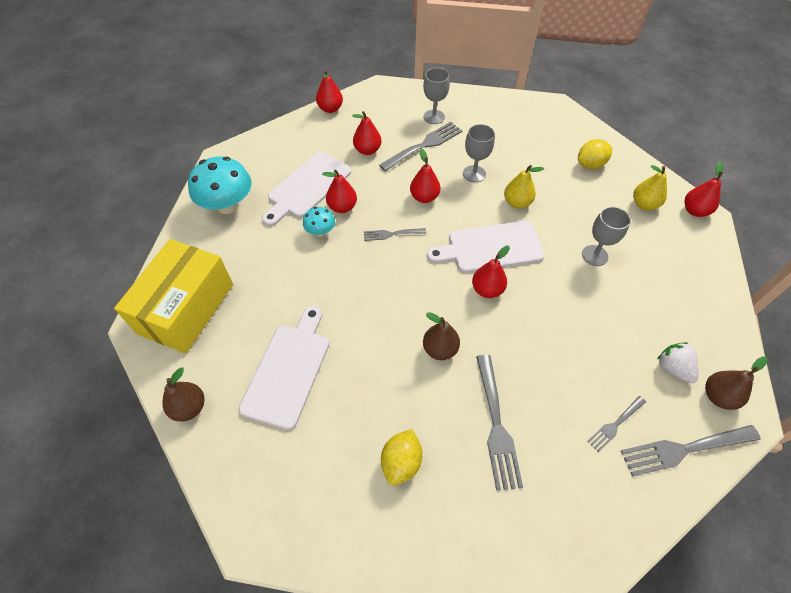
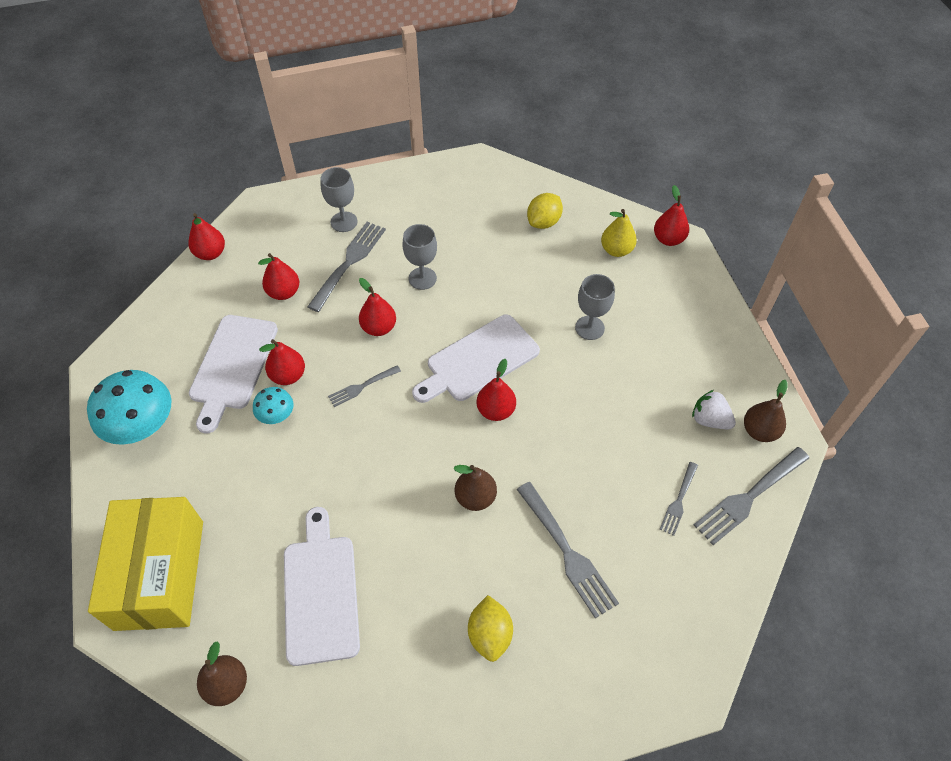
camera: 25 degrees left, 0 degrees up
(517, 203) = (484, 296): yellow pear -> none

